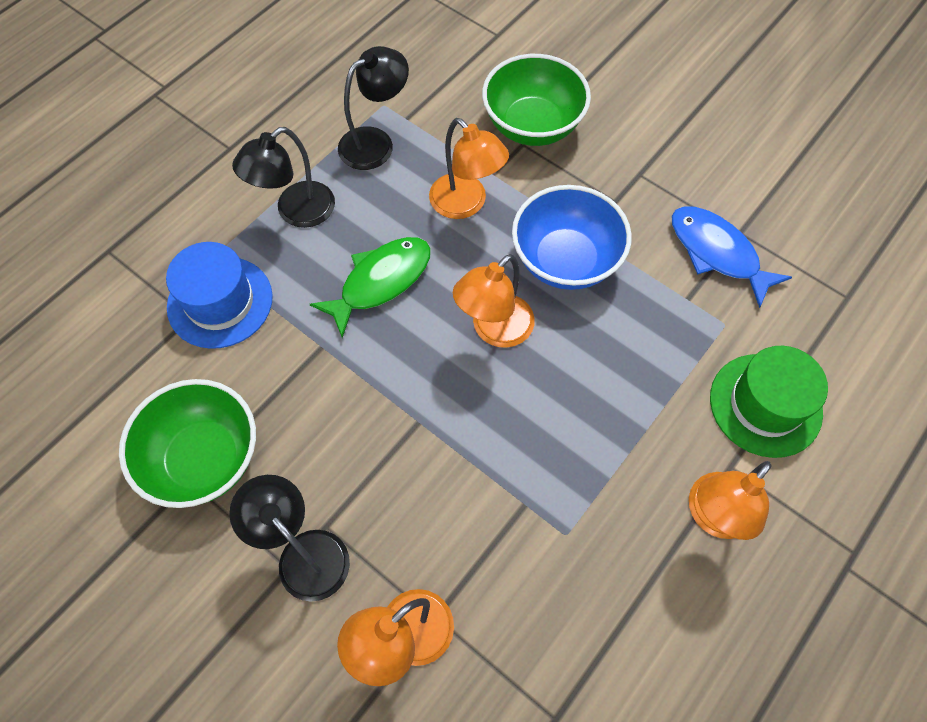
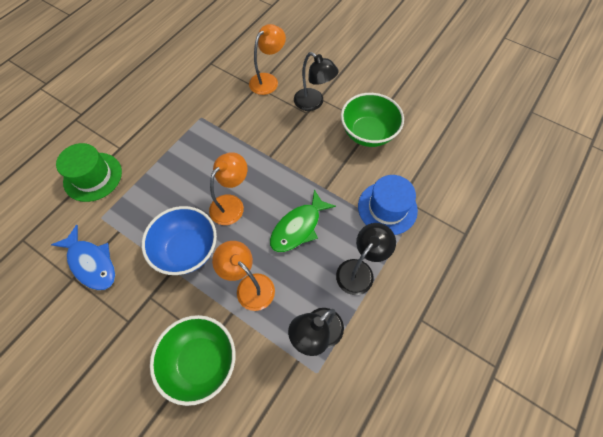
camera: 175 degrees right, 0 degrees up
(713, 516) = (134, 128): orange lamp -> none

